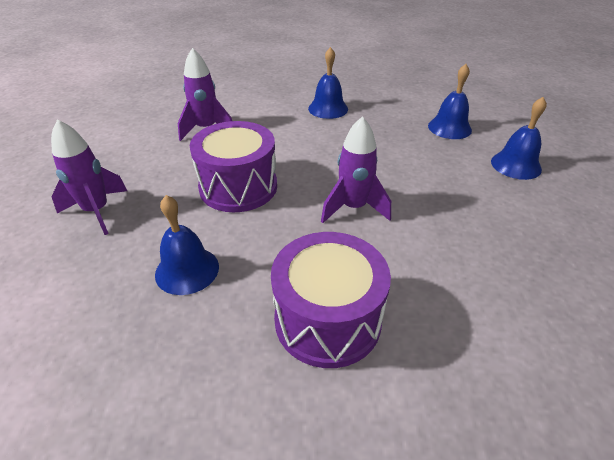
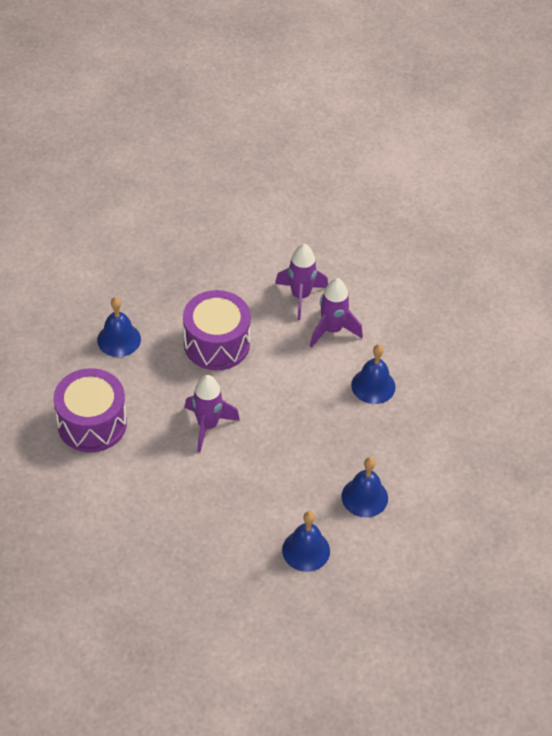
camera: 75 degrees right, 10 degrees up
(97, 211) = (165, 267): purple rocket -> purple rocket (332, 330)

